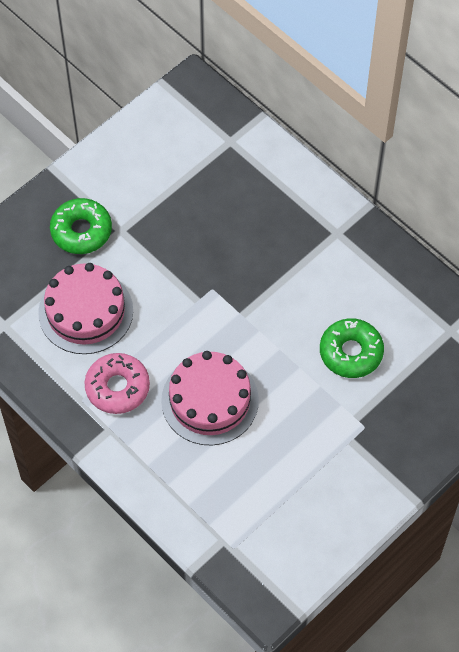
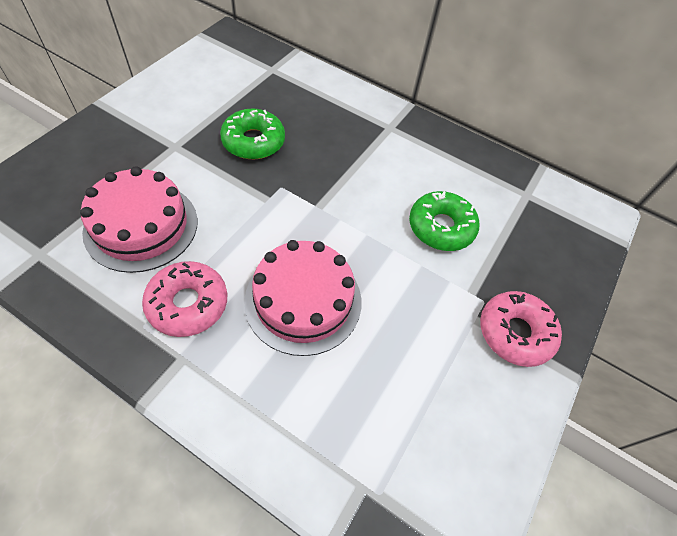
camera: 20 degrees left, 5 degrees down
(81, 231) = (131, 151): green donut -> green donut (253, 141)
(380, 457) = (515, 332): none -> pink donut

